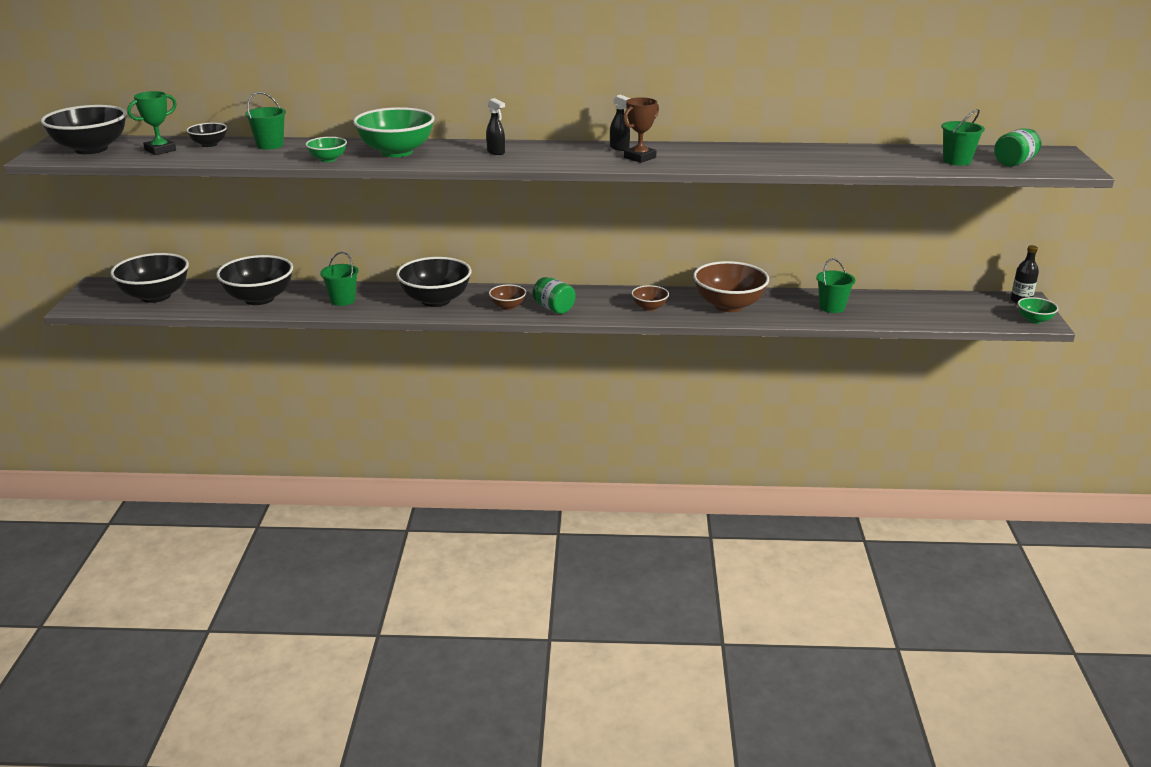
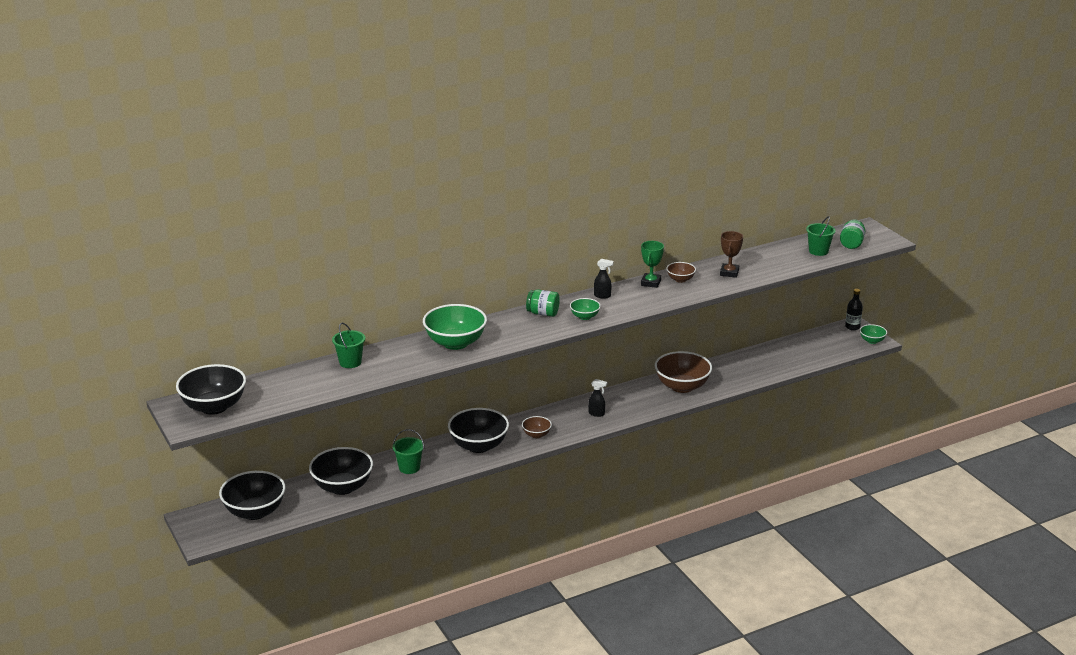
camera: 30 degrees left, 0 degrees up
(160, 150) = (273, 392): green trophy -> green trophy (651, 283)
(209, 144) = (301, 375): black bowl -> none
(328, 159) = (417, 364): green bowl -> green bowl (584, 317)
(496, 152) = (525, 323): black spray bottle -> black spray bottle (596, 414)
(554, 308) = (570, 426): green jar -> green jar (543, 313)
(640, 157) = (627, 302): brown trophy -> brown trophy (729, 273)
(649, 307) = (633, 405): brown bowl -> brown bowl (680, 279)
(832, 307) = (747, 368): green bucket -> none

